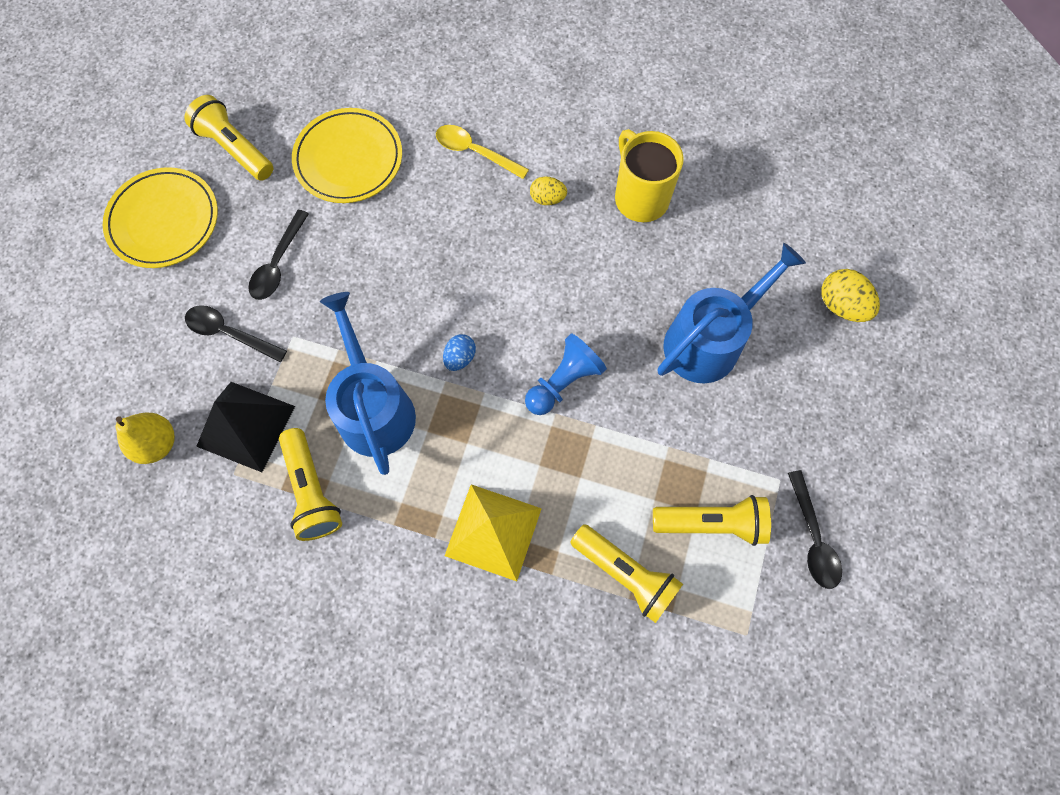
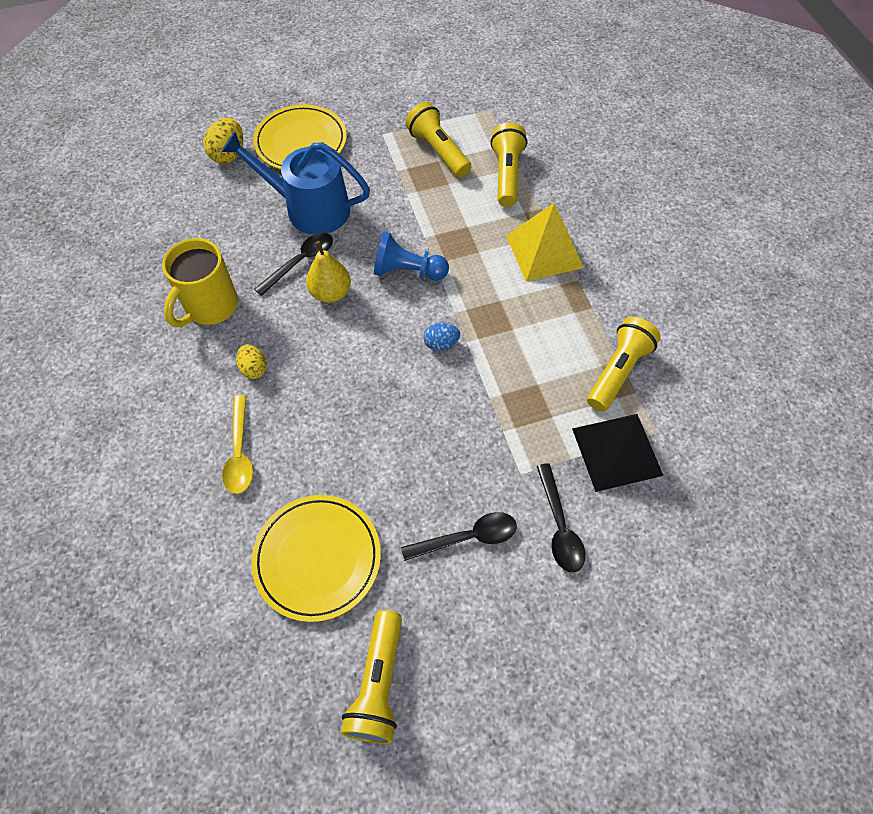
camera: 125 degrees left, 10 degrees down
(157, 443) = (688, 507): yellow pear -> yellow pear (331, 293)
(164, 221) = (507, 686): yellow plate -> yellow plate (301, 142)
(374, 409) = (526, 373): blue watering can -> none
(813, 538) = (407, 106): black spoon -> black spoon (301, 262)

